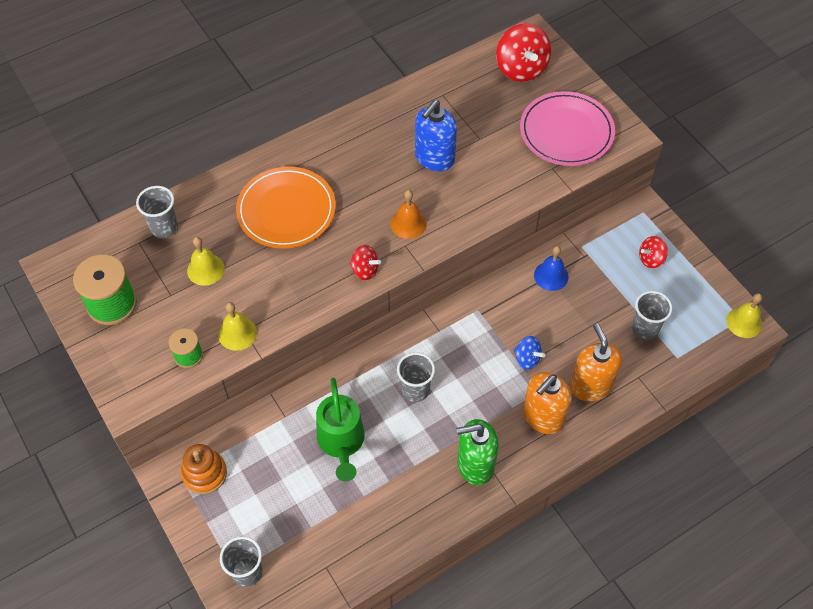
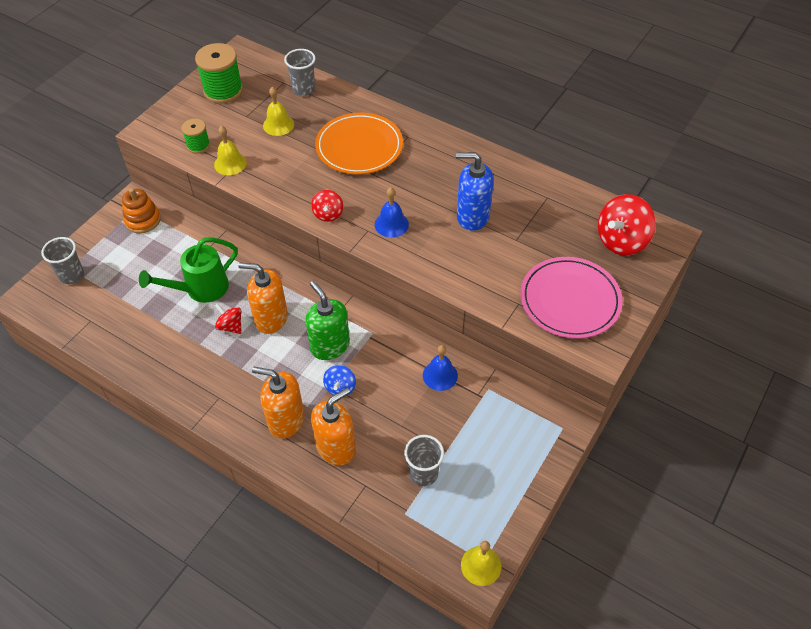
camera: 65 degrees right, 5 degrees down
(408, 223) = (391, 224): orange bell -> blue bell
(415, 390) = (271, 318): grey cup -> orange soap dispenser
(475, 465) = (217, 386): green soap dispenser -> green soap dispenser (330, 346)
(651, 259) = (509, 453): red spinning top -> red spinning top (230, 326)

